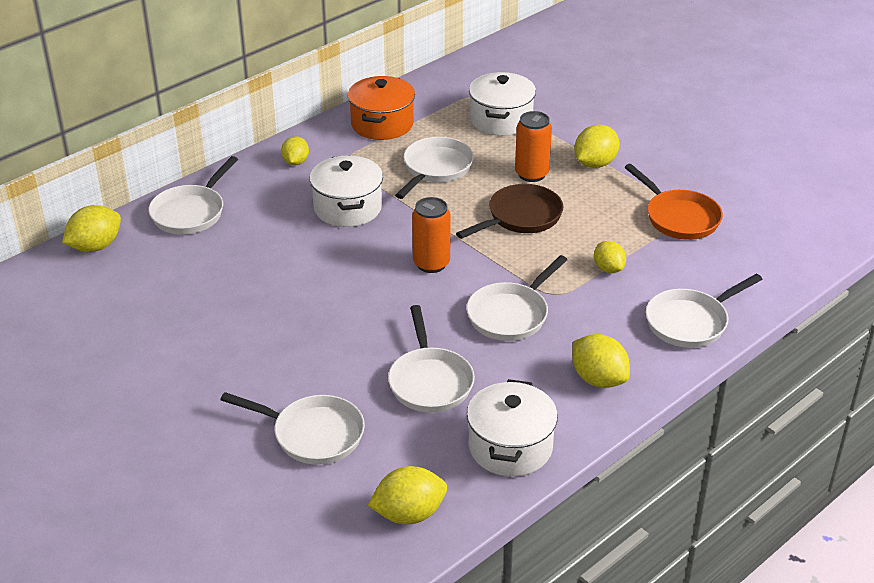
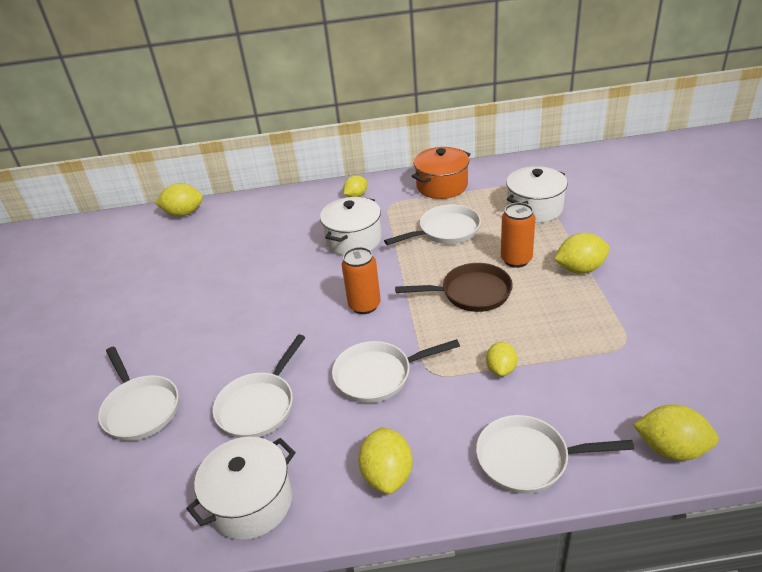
camera: 40 degrees right, 0 degrees up
(191, 212) = (257, 209): white pan -> none
(409, 514) = (118, 520): yellow lemon -> yellow lemon (671, 449)
(679, 218) = (614, 346): orange pan -> none

